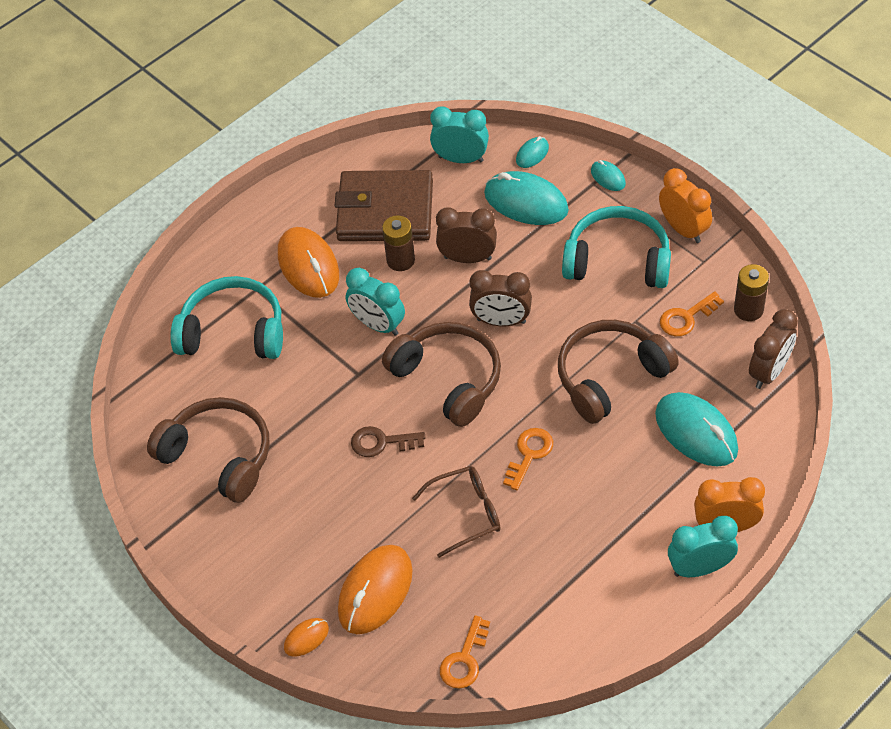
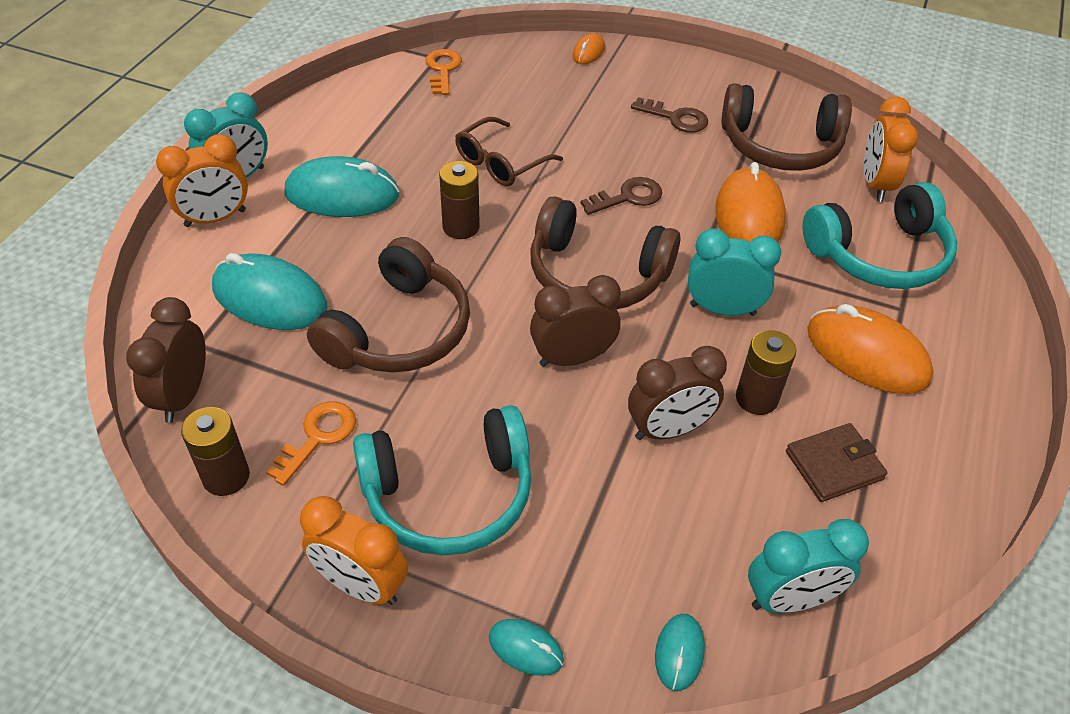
camera: 150 degrees right, 5 degrees down
(178, 392) = (875, 185): none -> orange clock
(284, 518) = (675, 118): none -> brown key
(375, 591) = (551, 91): orange mouse -> orange mouse (749, 216)
(385, 211) = (834, 465): brown wallet -> brown wallet, size x0.51
(526, 202) = (637, 550): turquoise mouse -> turquoise mouse (342, 195)
(529, 454) = (461, 227): orange key -> brown battery

